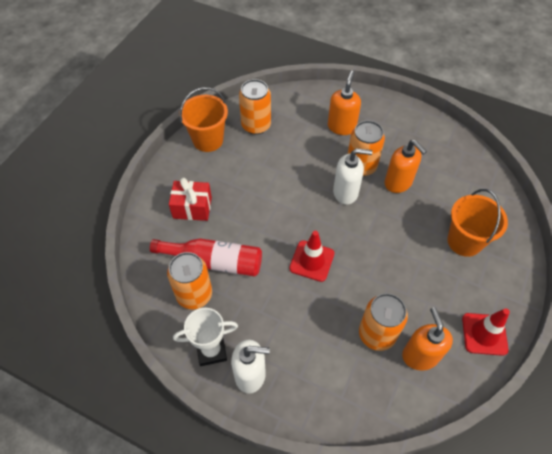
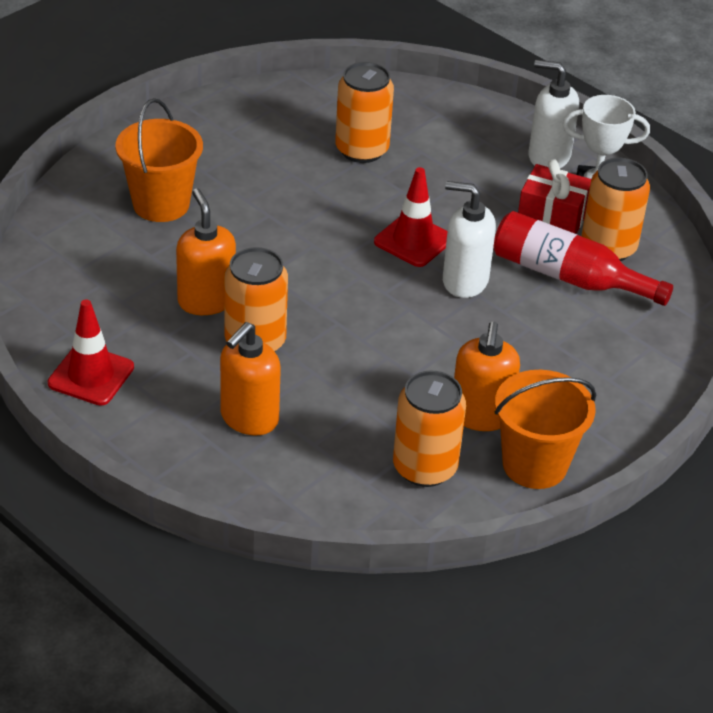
camera: 165 degrees left, 15 degrees down
(192, 207) = (590, 357): red gift -> red gift (551, 218)
(346, 192) = (307, 310): white soap dispenser -> white soap dispenser (464, 281)
(420, 355) = (318, 120): orange soap dispenser -> orange soap dispenser (480, 416)
(484, 334) = (218, 117): red traffic cone -> red traffic cone (91, 375)

